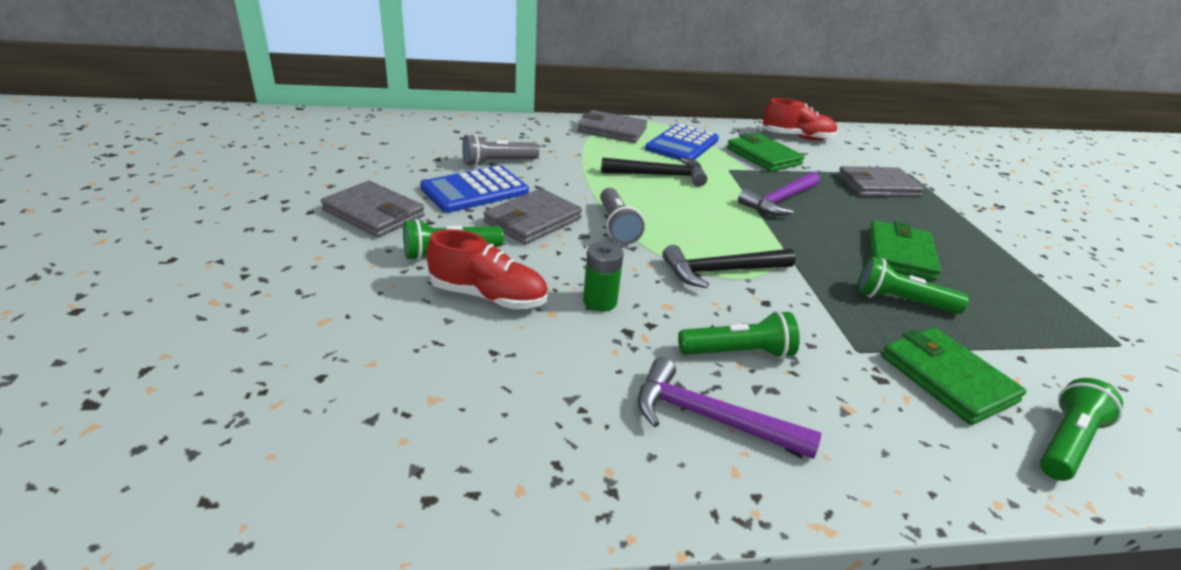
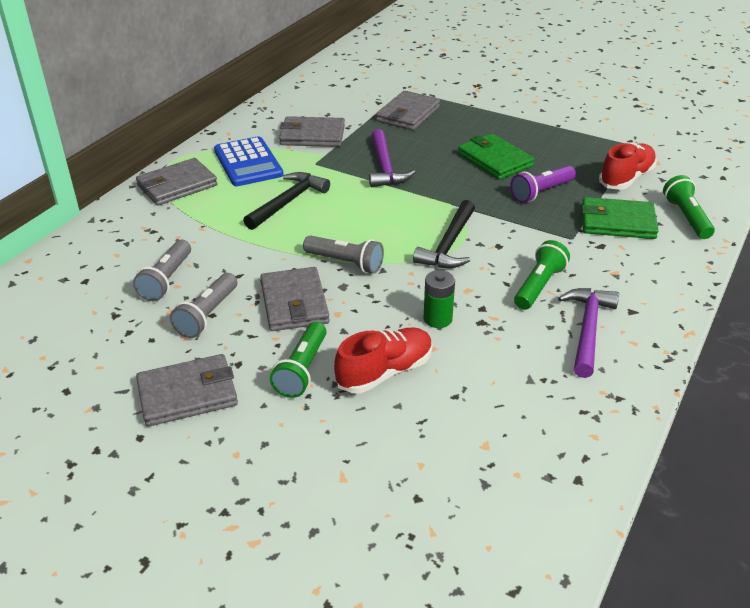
camera: 50 degrees left, 5 degrees up
(475, 190) = (207, 315): blue calculator -> grey flashlight
(709, 418) = (587, 329): purple hammer -> purple hammer turned 135 degrees clockwise
(763, 156) = (312, 135): green wallet -> grey wallet
(797, 137) = (299, 102): red shoe -> red shoe (626, 178)
(901, 301) = (541, 192): green flashlight -> purple flashlight

